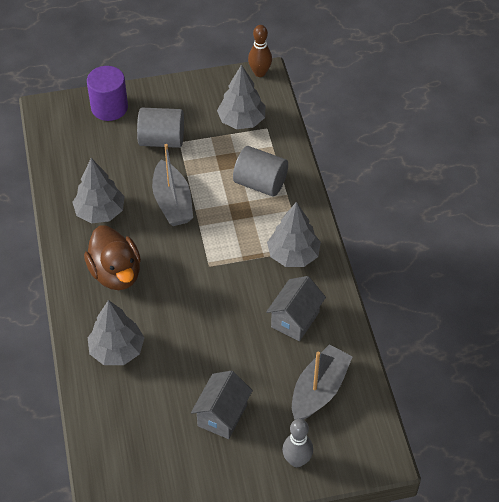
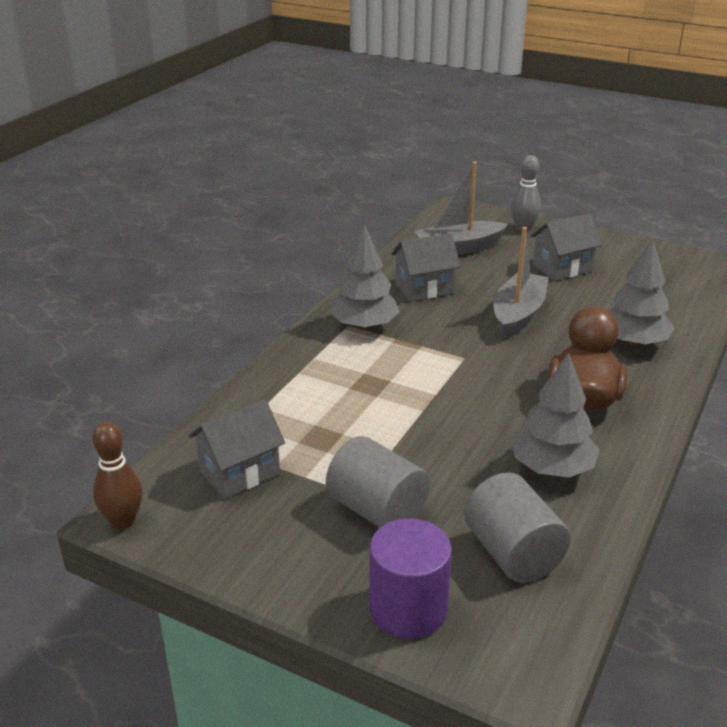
camera: 140 degrees left, 20 degrees down
(172, 202) = (443, 431): grey boat -> grey boat (518, 314)
(241, 120) = (239, 473): grey tree -> grey house
(260, 183) = (313, 396): grey cylinder -> grey cylinder (512, 553)

